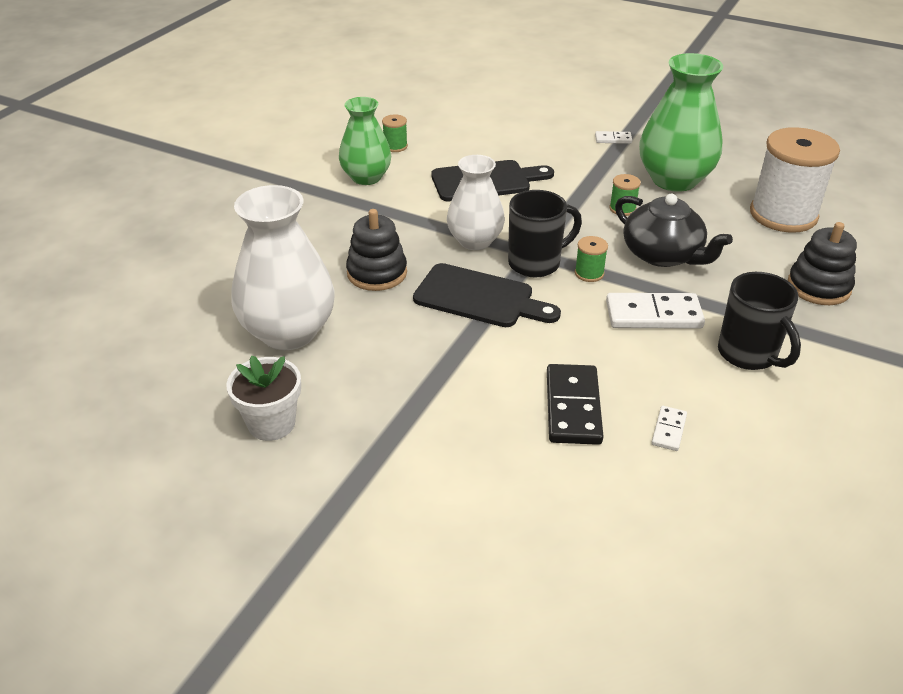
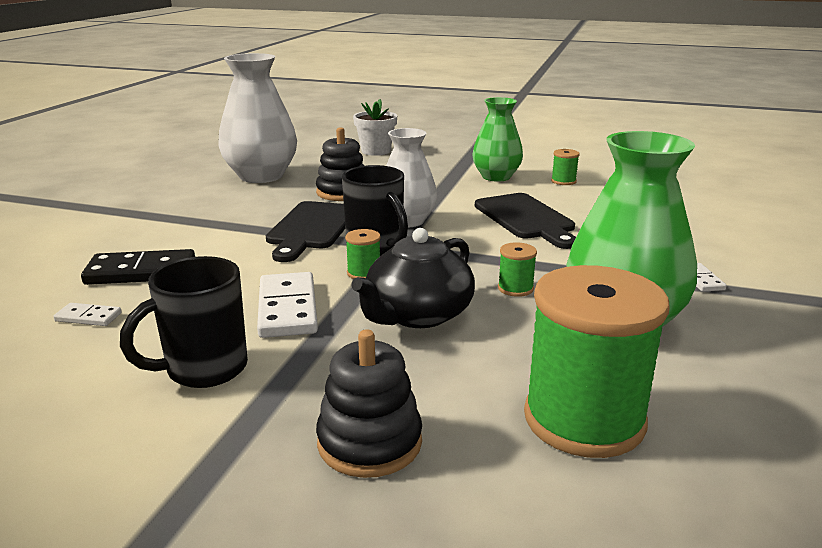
camera: 80 degrees right, 15 degrees down
(271, 423) = (160, 182): white flower pot -> white flower pot (376, 151)
(783, 215) = (584, 419): white spool -> green spool

